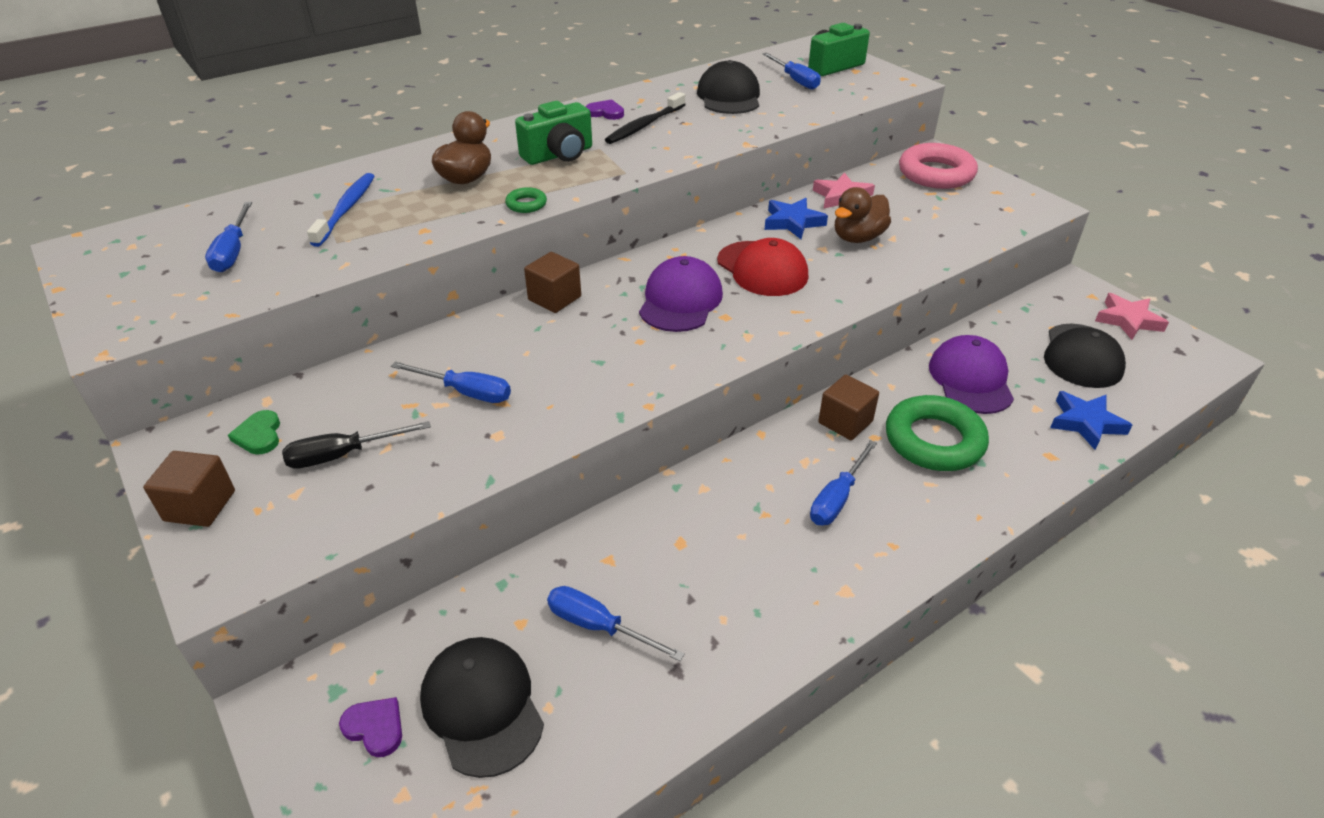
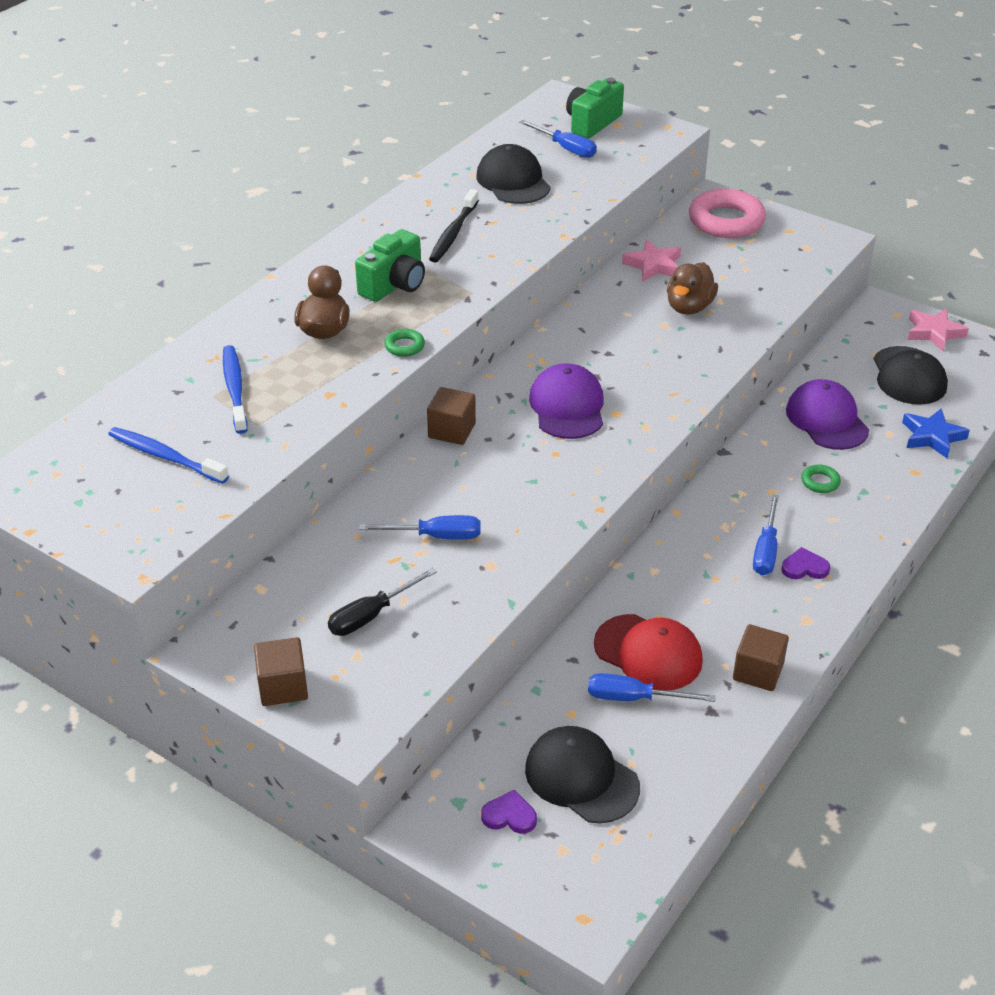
camera: 20 degrees left, 0 degrees up
(233, 252) = (165, 456): blue screwdriver -> blue toothbrush
(259, 435) = (282, 619): green heart -> none
(605, 112) = (404, 225): purple heart -> purple heart (804, 567)
(762, 269) = (621, 358): red cap -> red cap (648, 652)
(793, 222) = (622, 303): blue star -> none
(845, 422) = (741, 484): brown cube -> brown cube (758, 672)
(934, 440) = (820, 482): green ring -> green ring, size x0.44

